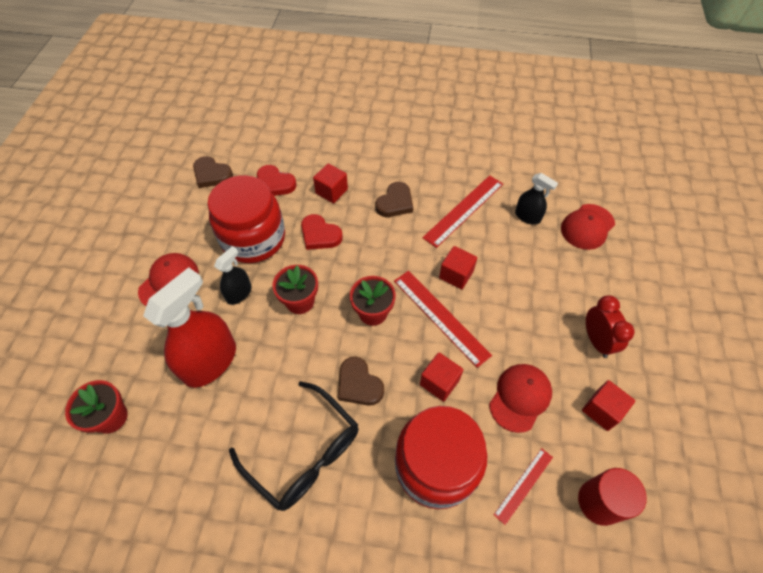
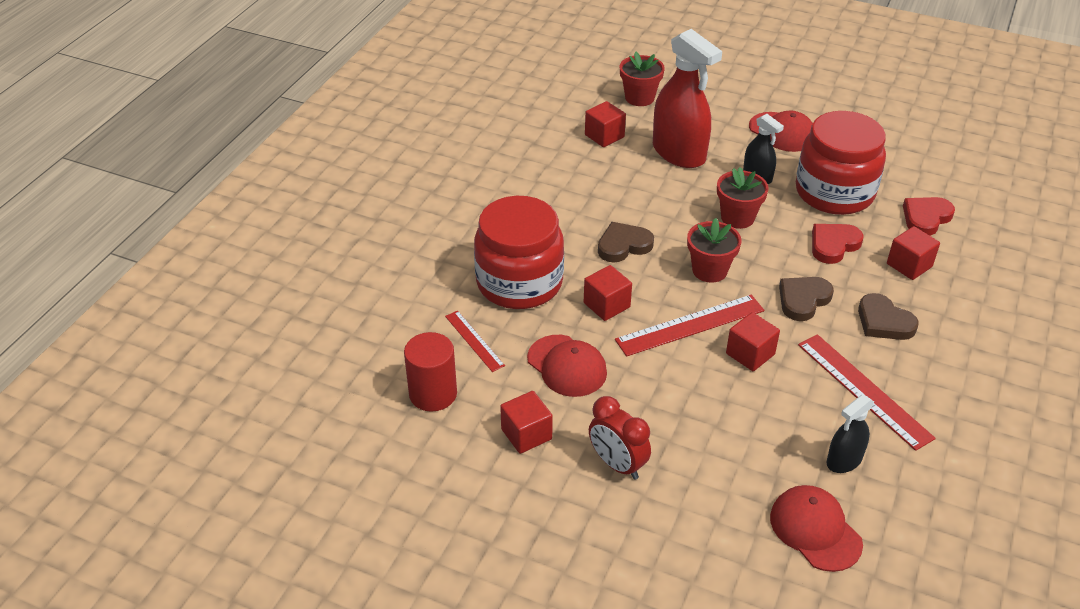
camera: 105 degrees right, 15 degrees down
(186, 439) = (604, 136): none -> red cube
(212, 174) = (943, 169): brown heart -> brown heart (803, 300)
(304, 453) = (565, 200): black glasses -> none
(596, 341) = (617, 464): red clock -> red clock turned 45 degrees clockwise

